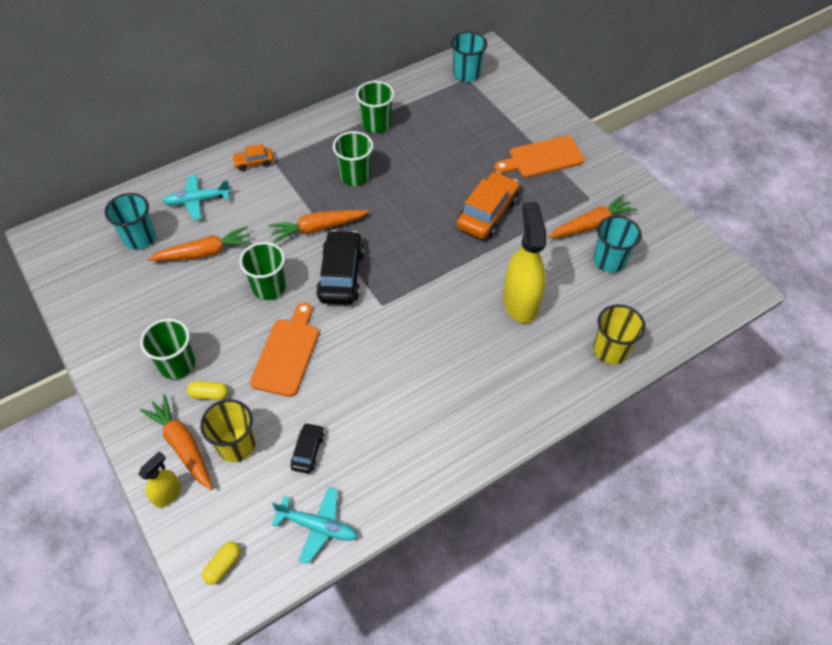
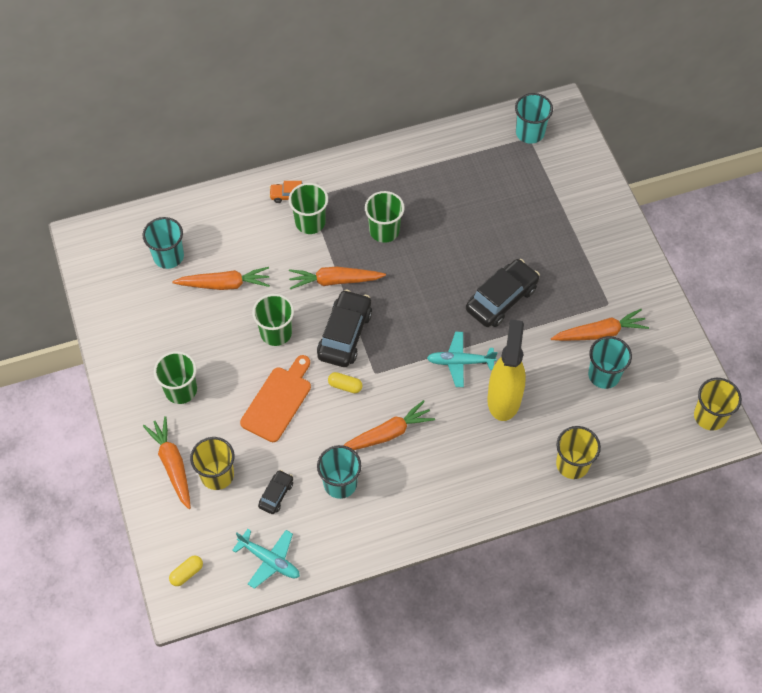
camera: 15 degrees right, 5 degrees up
(167, 494) = (153, 504): yellow spray bottle -> none
(197, 201) = (228, 227): turquoise plane -> turquoise plane (460, 362)
(209, 394) = (203, 424): yellow capsule -> yellow capsule (345, 386)
(376, 124) = (420, 176): green cup -> green cup (310, 222)
(376, 423) = (340, 483): none -> turquoise cup
(412, 361) = (387, 434): none -> orange carrot
(487, 213) = (501, 299): orange car -> black car
(542, 158) = (576, 249): orange cutting board -> none
(723, 277) = (710, 416): none -> yellow cup

